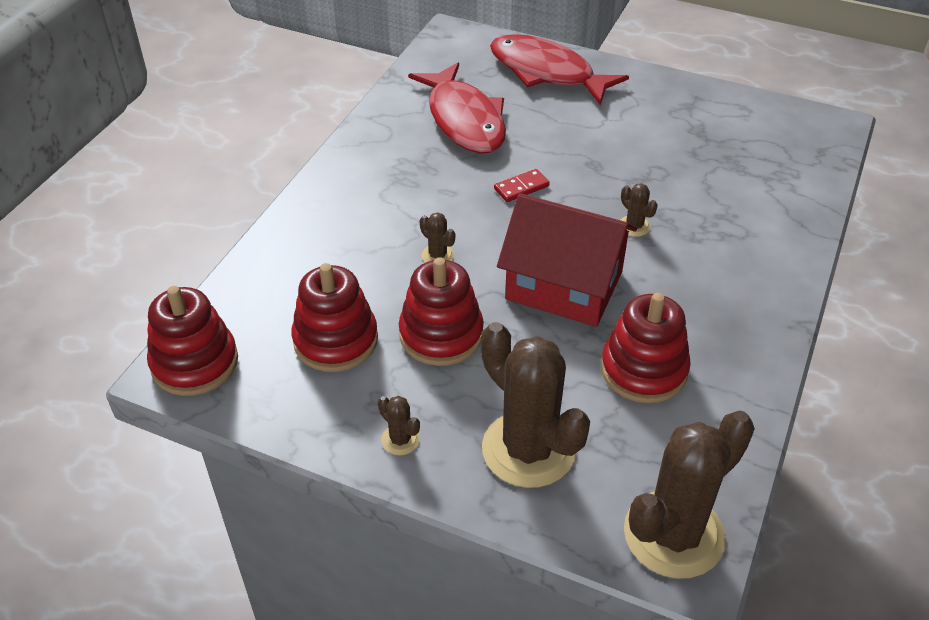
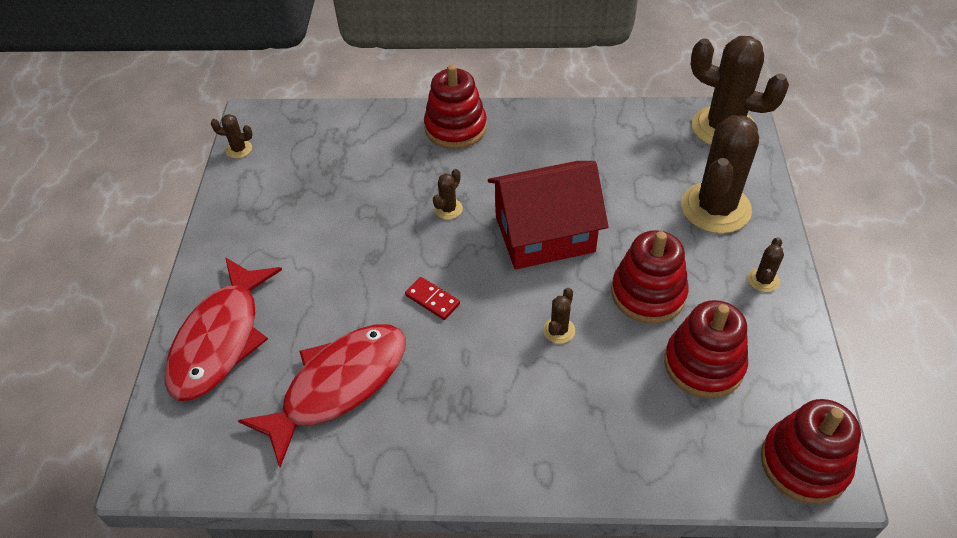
camera: 110 degrees left, 5 degrees up
(564, 285) = (544, 234): red house -> red house turned 75 degrees clockwise
(643, 370) = (603, 169): red stacking toy -> red stacking toy (455, 128)
(784, 109) = (239, 149): none -> brown cactus

